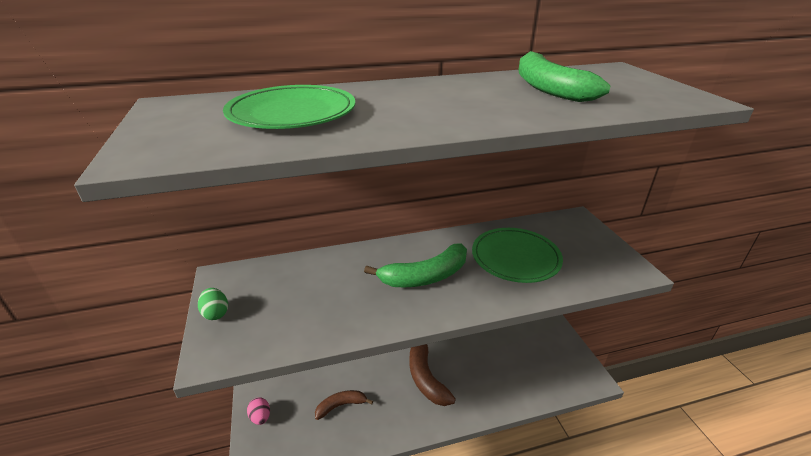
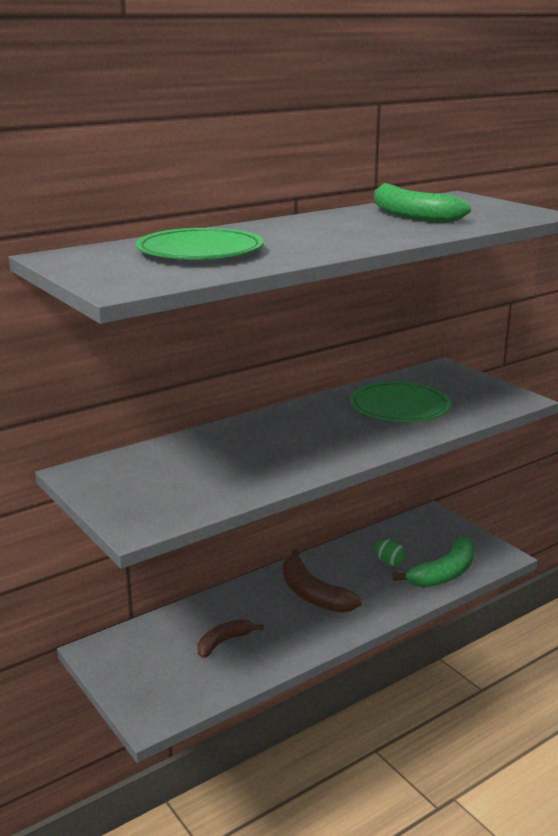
camera: 20 degrees left, 10 degrees down
(216, 313) = (105, 499): green egg -> green egg (389, 562)
(260, 417) = (126, 676): pink egg -> none
(425, 276) = (315, 435): green banana -> green banana (444, 573)

